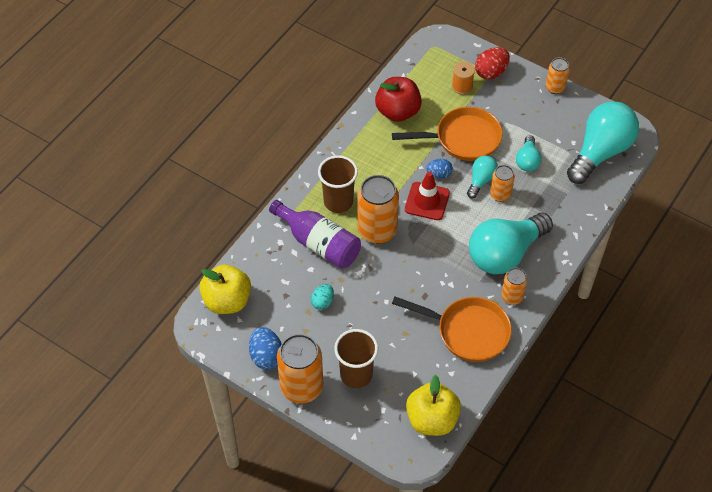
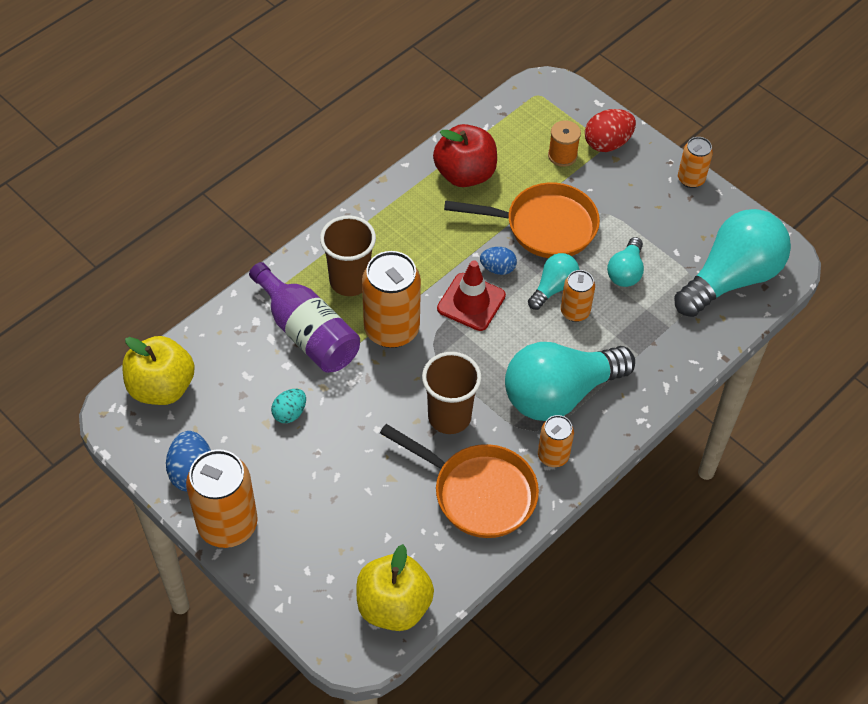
camera: 10 degrees right, 0 degrees up
(356, 375) = (307, 522): brown cup -> brown cup (449, 417)

